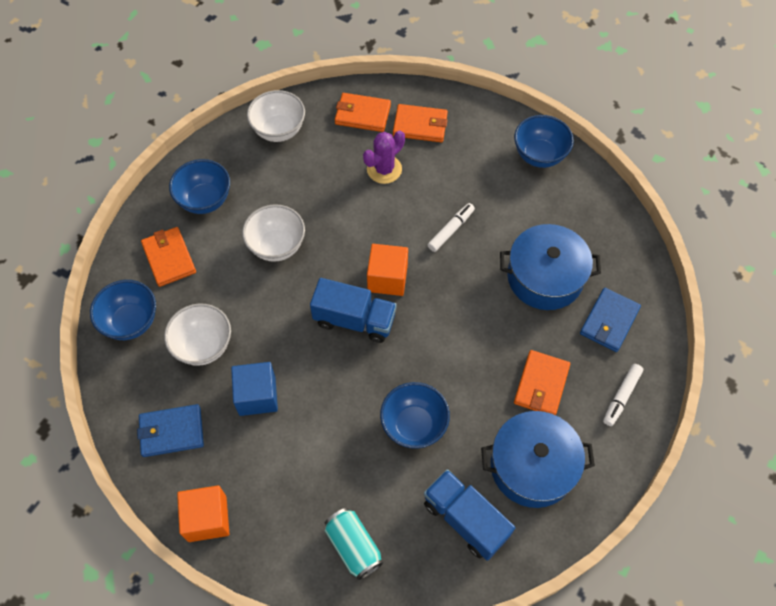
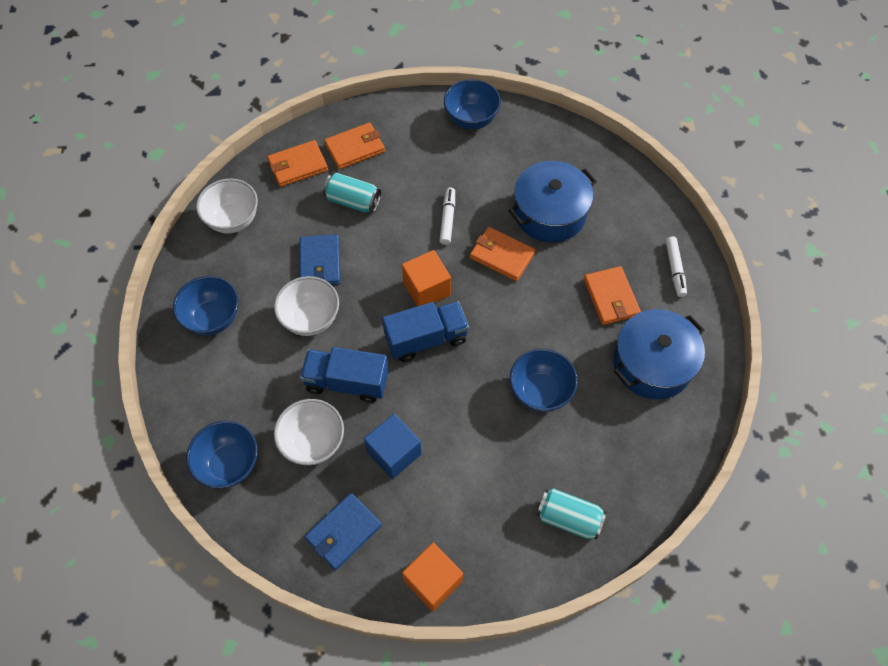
camera: 35 degrees left, 0 degrees up
(169, 258) = (220, 388): orange wallet -> orange wallet (501, 256)
(384, 169) = (353, 201): purple cactus -> turquoise can
(465, 519) = (635, 437): blue truck -> blue truck (347, 382)
(609, 321) = (623, 218): blue wallet -> blue wallet (320, 262)

